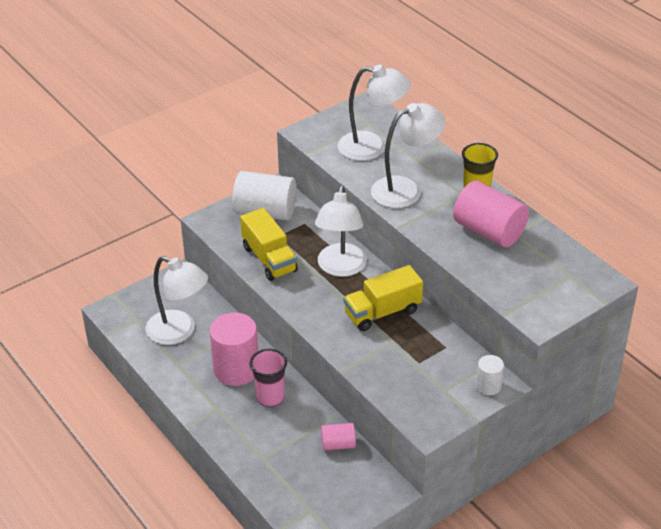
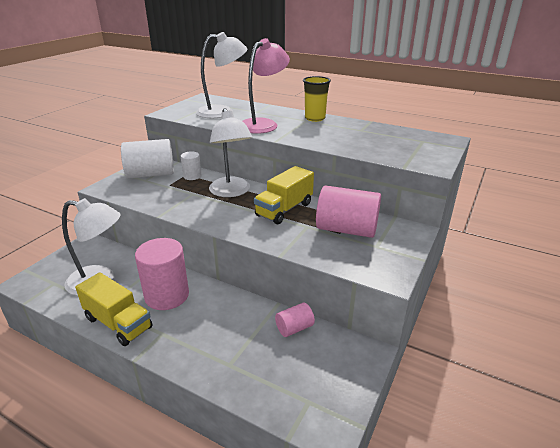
camera: 25 degrees left, 10 degrees down
(269, 259) = (168, 199): yellow truck -> yellow truck (118, 323)
(270, 397) = (210, 309): pink cup -> none
(405, 189) = (263, 124): white lamp -> pink lamp
(488, 386) = (407, 234): white cylinder -> white cylinder (192, 176)
(489, 231) = (343, 132): pink cylinder -> pink cylinder (346, 229)

